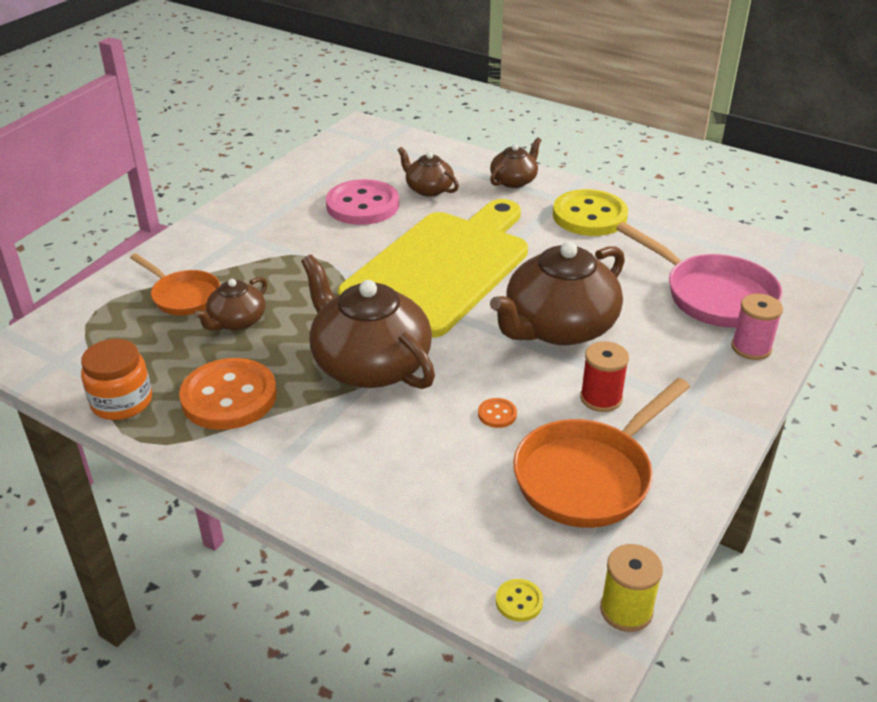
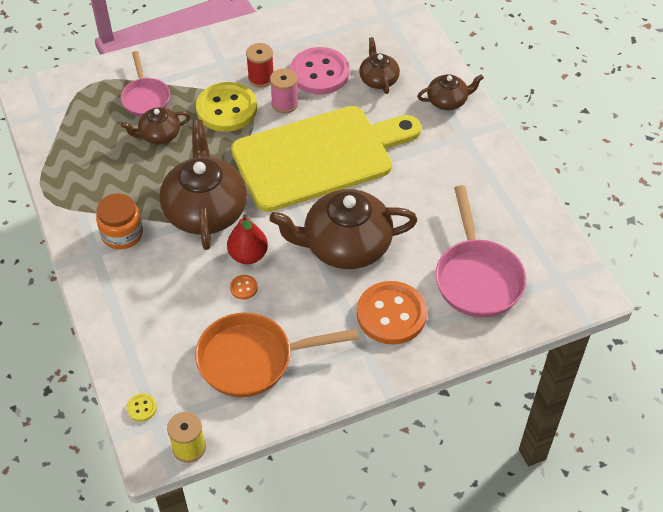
camera: 35 degrees right, 15 degrees up
(122, 402) = (54, 162): orange jar -> orange jar (122, 234)
(183, 296) = (145, 98): orange pan -> pink pan
(229, 397) = (110, 190): orange button -> orange button (391, 314)
(467, 382) = (248, 255): none -> red pear
(589, 216) = (467, 162): yellow button -> yellow button (226, 109)
(601, 398) = (315, 313): red spool -> red spool (261, 78)
(751, 348) = (454, 332): pink spool -> pink spool (284, 104)

